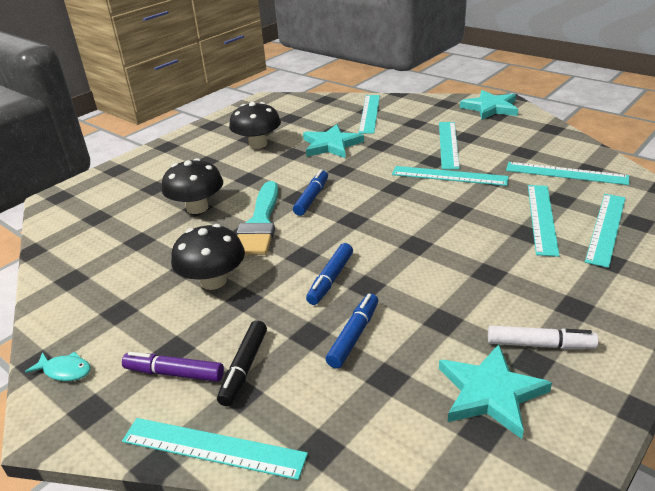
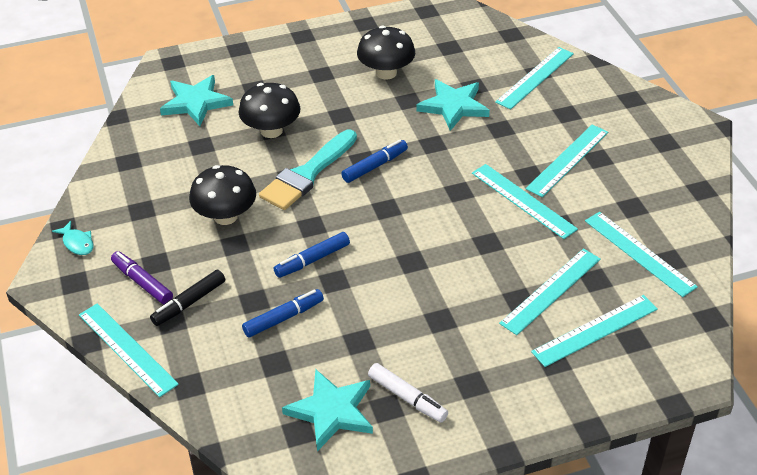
camera: 30 degrees right, 10 degrees up
(490, 108) = (672, 128): turquoise star -> turquoise star (196, 103)

